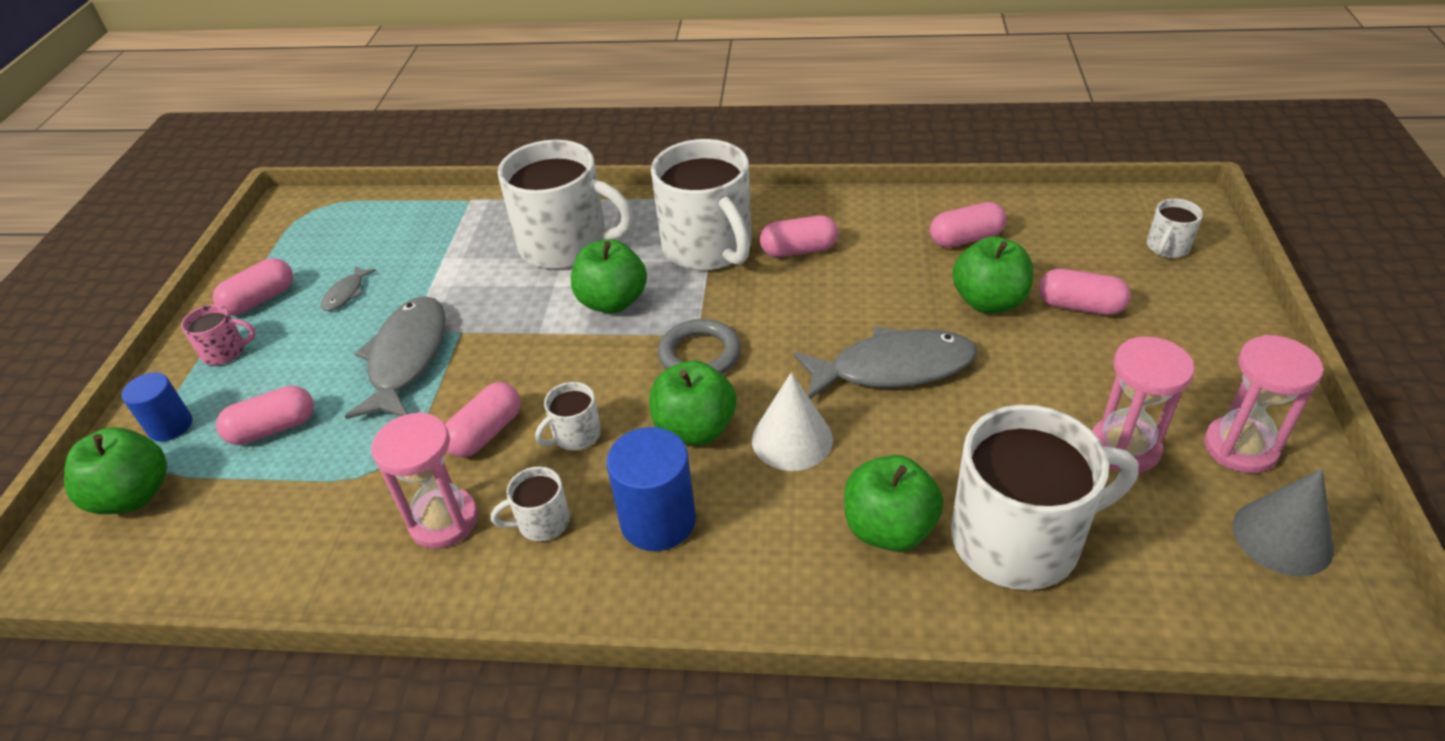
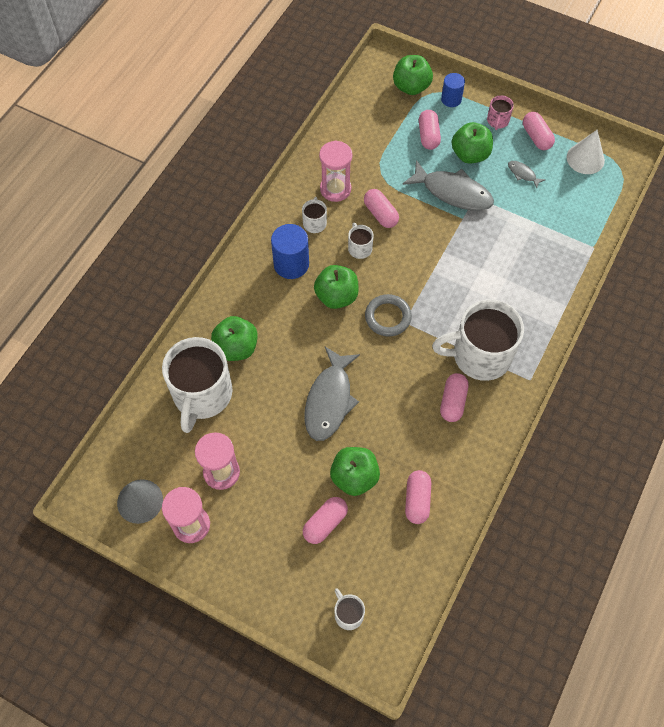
camera: 110 degrees right, 20 degrees up
(566, 245) = (519, 284): white mug -> none
(612, 302) = (452, 291): green apple -> green apple (470, 154)
(792, 439) = (307, 333): white cone -> white cone (585, 158)

